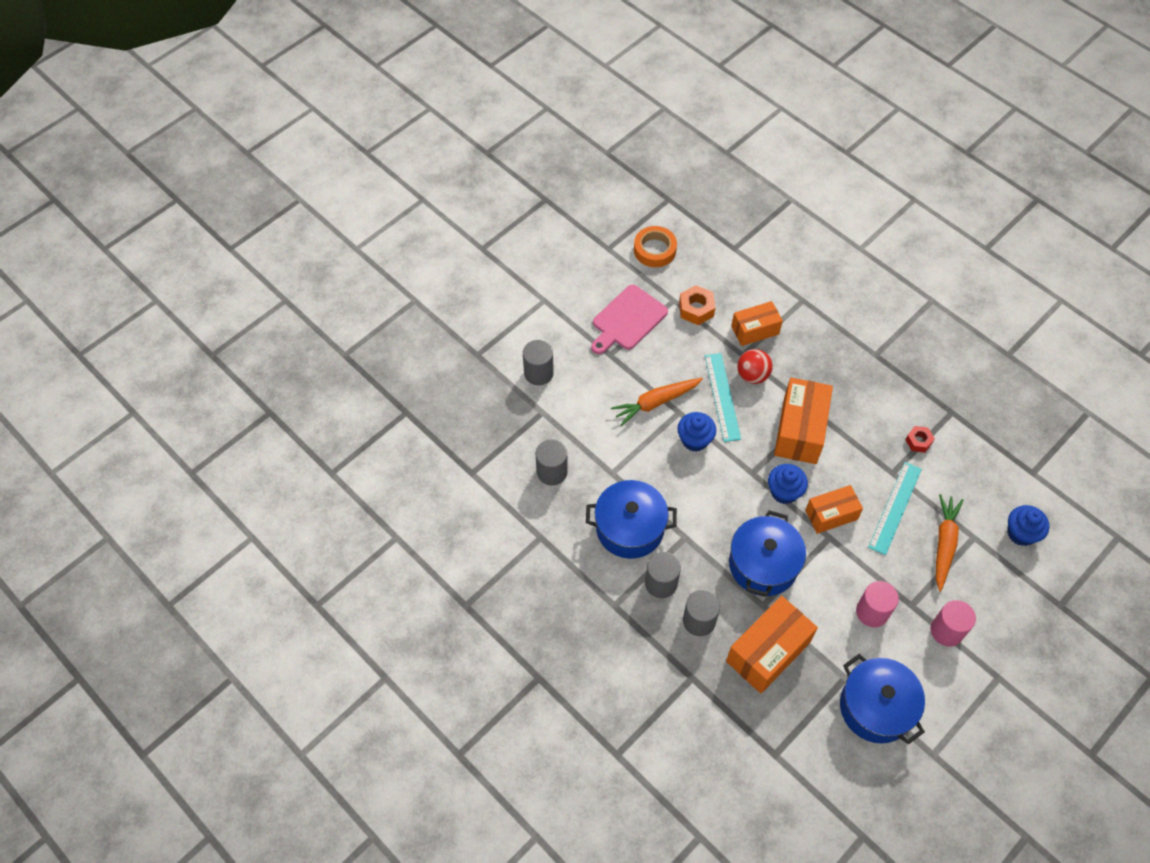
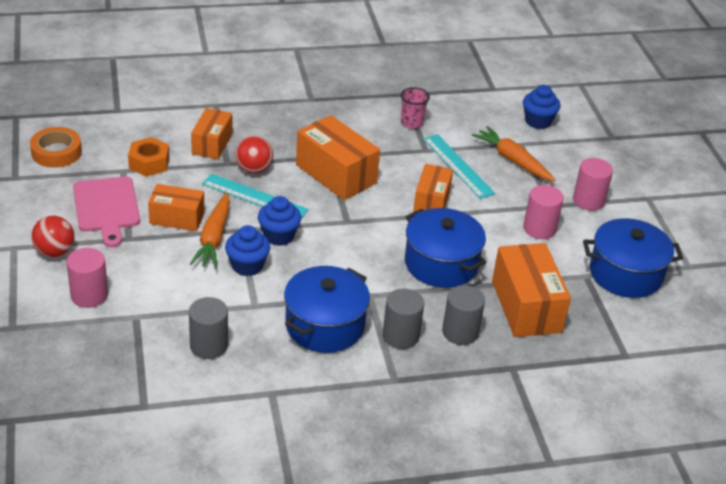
camera: 60 degrees left, 20 degrees down
(538, 373) = (89, 295): grey cylinder -> pink cylinder
(560, 324) = (54, 252): none -> red ball
(655, 367) = (177, 218): none -> orange box
(784, 492) = (384, 214): blue cupcake -> blue cupcake (247, 266)
(918, 441) = (412, 123): red nut -> pink cup

